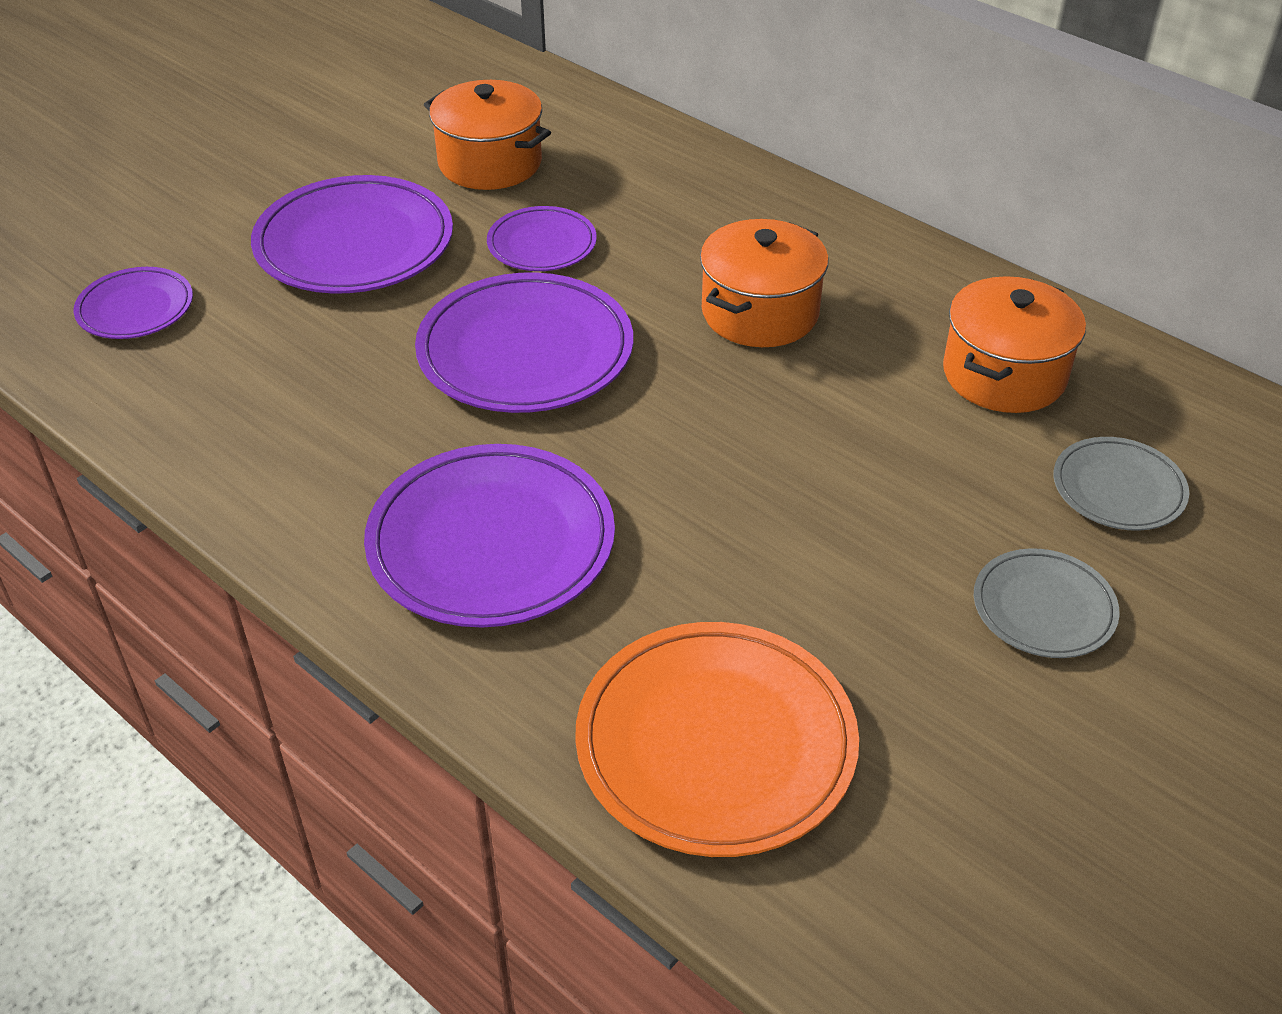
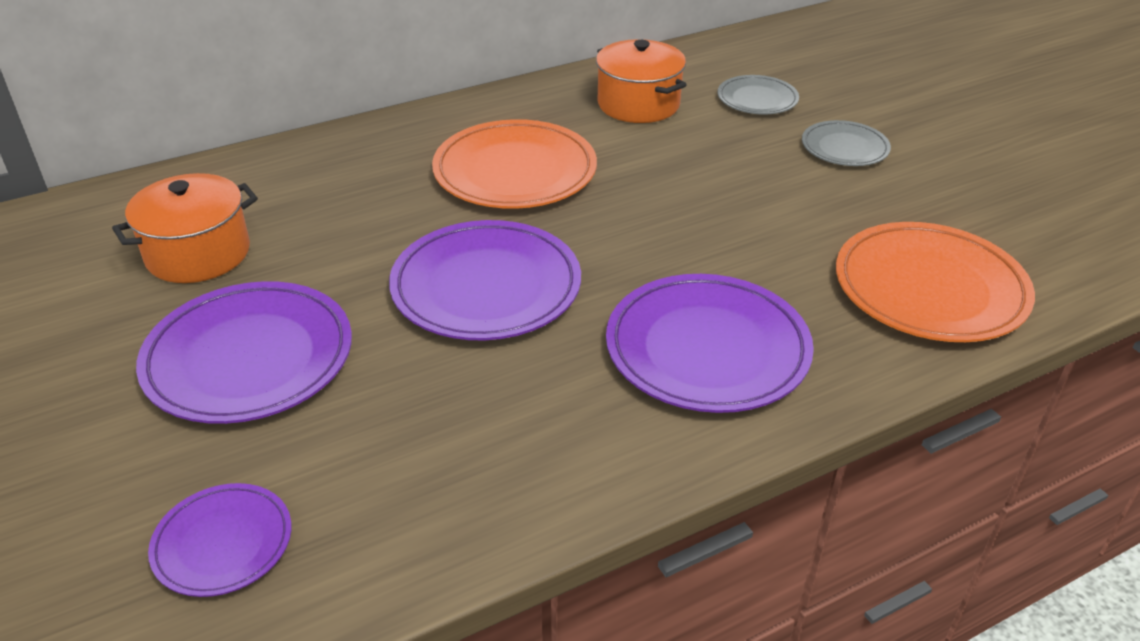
camera: 70 degrees left, 5 degrees down
(542, 244) = (348, 250): purple plate -> none
(760, 312) = (515, 172): orange pot -> orange plate

